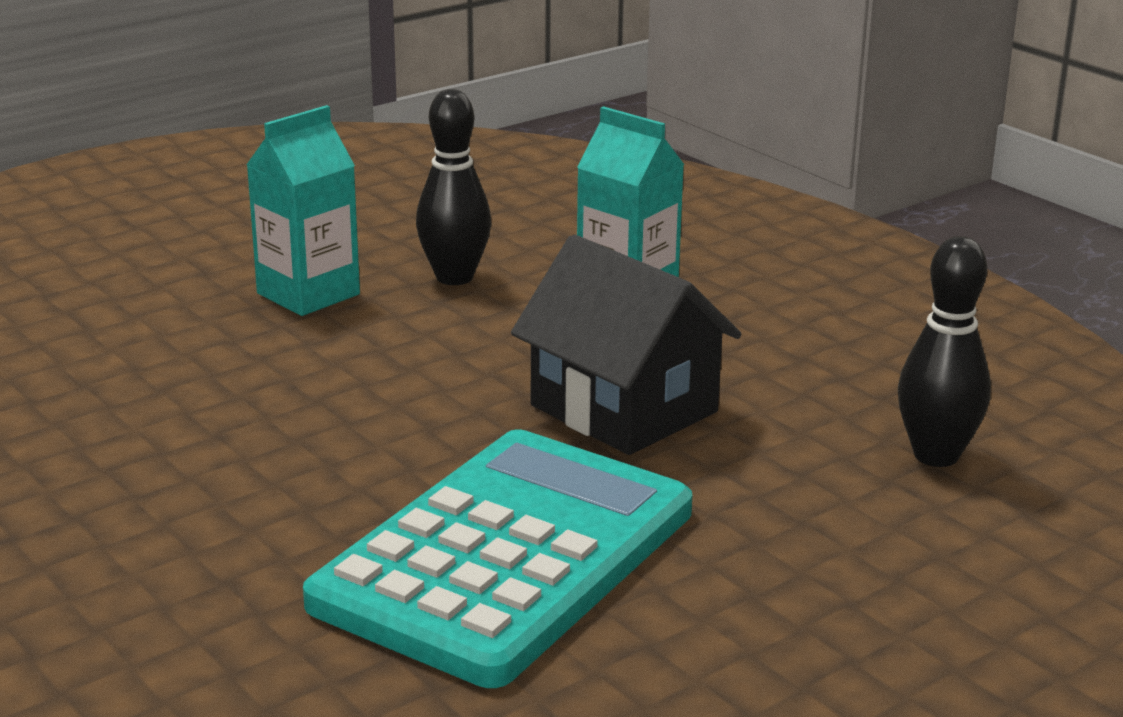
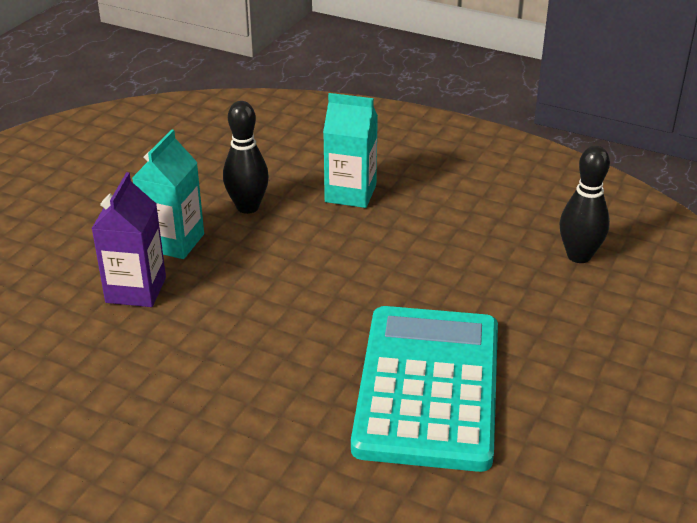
camera: 25 degrees left, 10 degrees up
(201, 335) = (136, 290): none -> purple carton
(624, 409) = (410, 272): black house -> none

